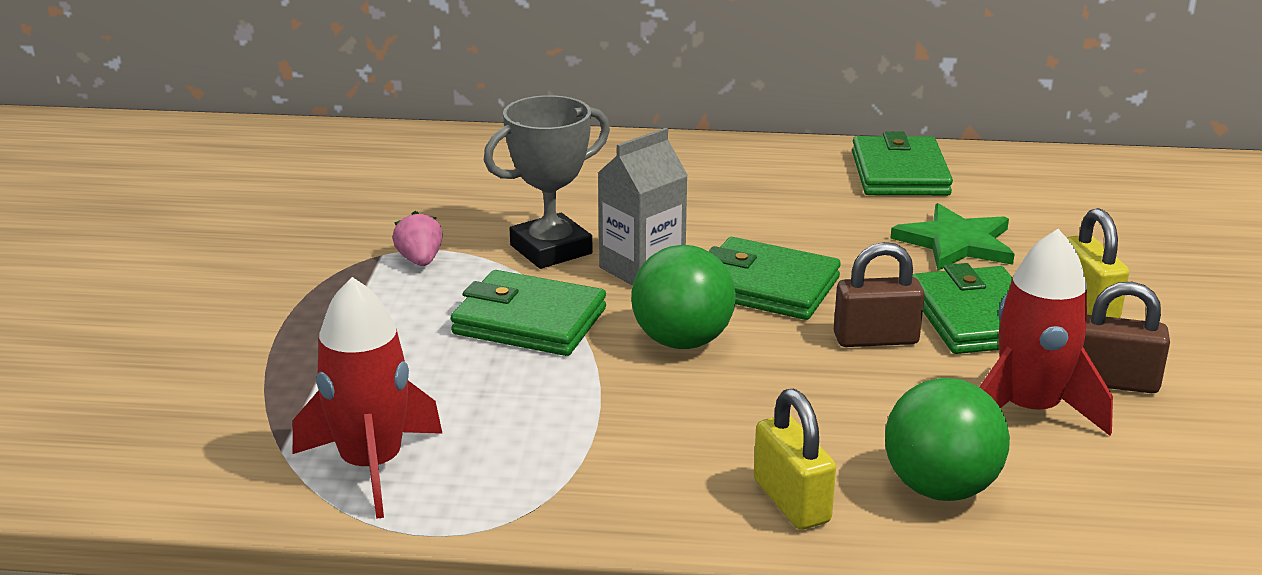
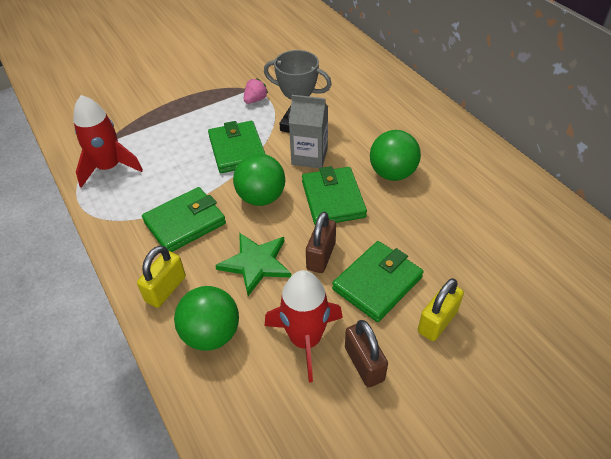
camera: 55 degrees right, 20 degrees up
(772, 225) = (392, 173): none -> green ball
(875, 339) = (321, 256): brown padlock -> brown padlock turned 60 degrees clockwise
(900, 174) = (501, 189): green wallet -> green wallet (185, 223)
(956, 243) = (449, 242): green star -> green star (256, 263)

